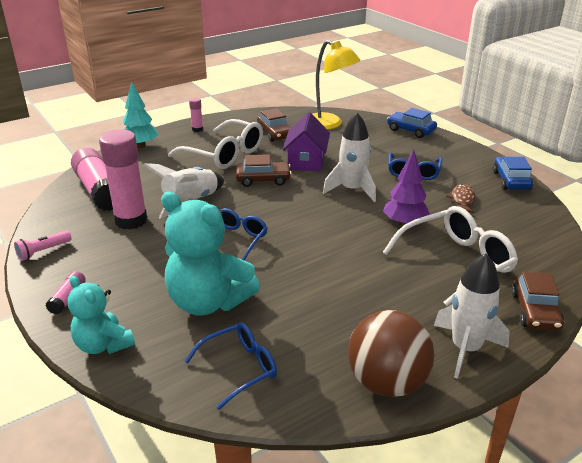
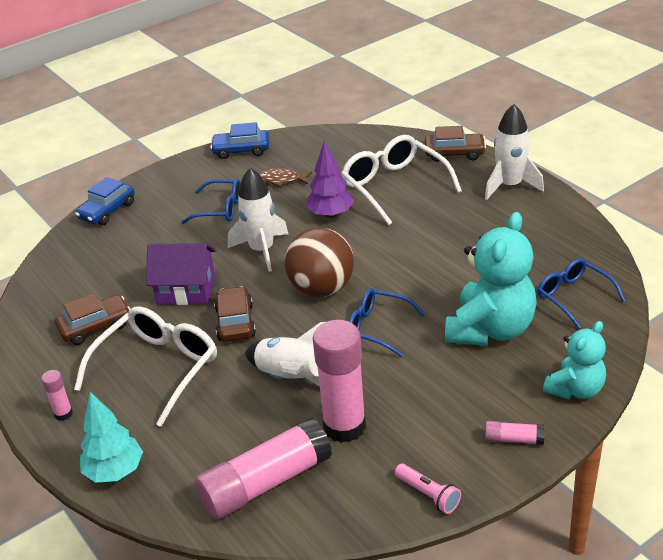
camera: 90 degrees left, 5 degrees up
(329, 124) = (74, 278): yellow lamp -> none
(387, 382) = (560, 221): brown ball -> brown ball (322, 289)

